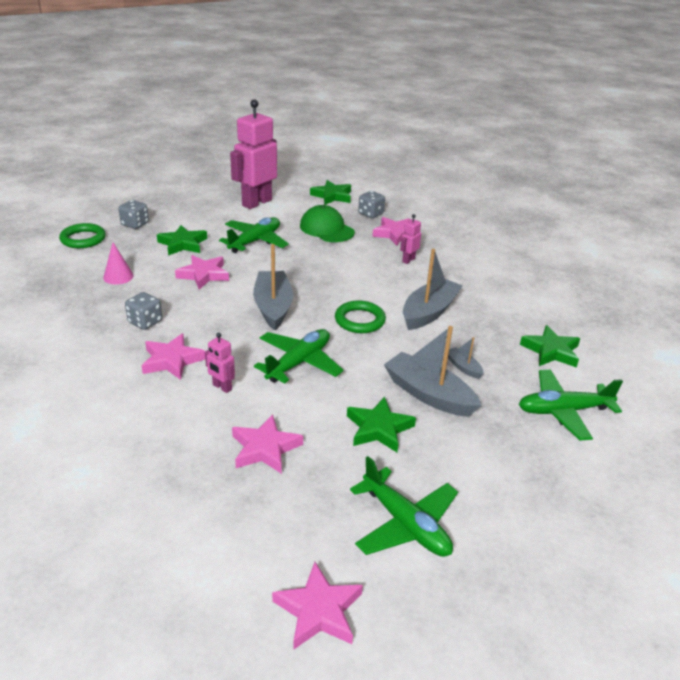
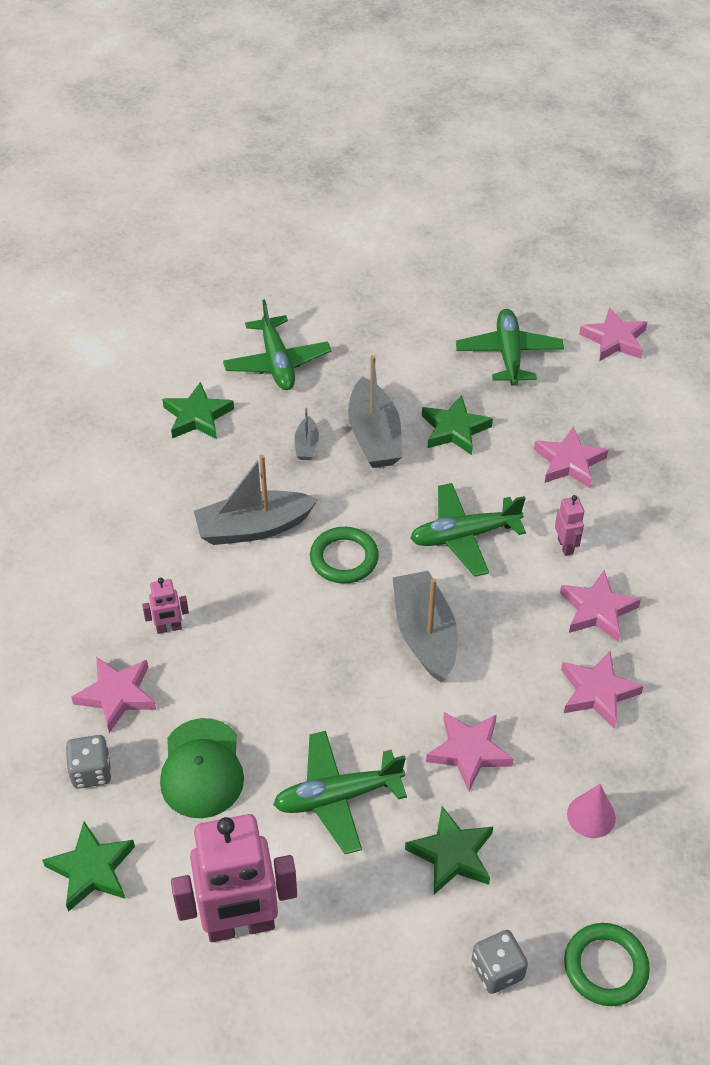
camera: 140 degrees left, 15 degrees up
(145, 322) = (597, 692): grey dice -> pink star
(273, 307) = (425, 635): grey boat -> grey boat turned 135 degrees clockwise
(563, 411) = (277, 363): green plane -> green plane turned 45 degrees clockwise

